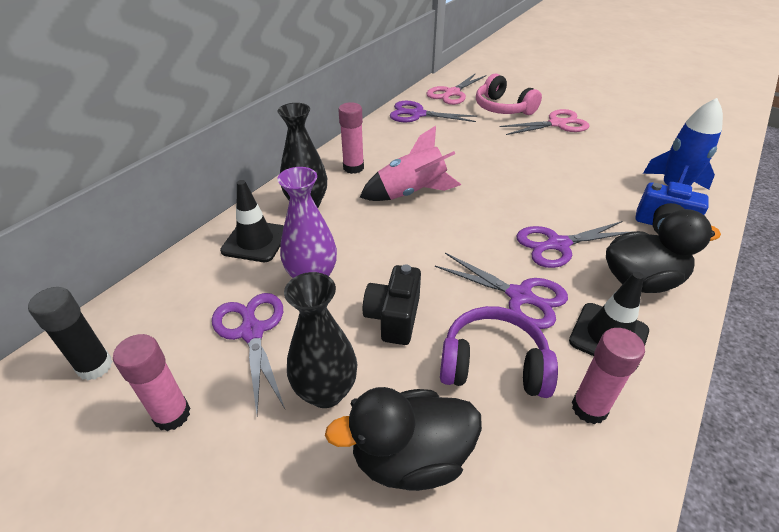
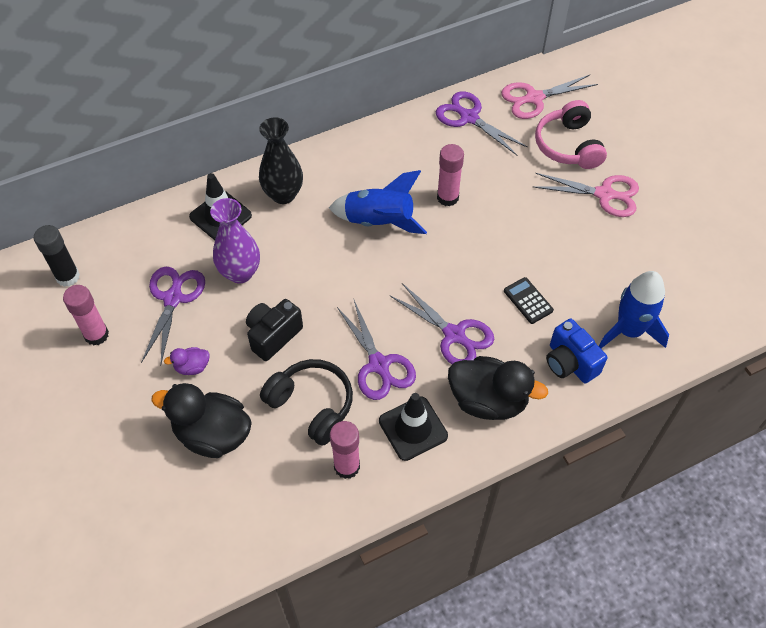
camera: 30 degrees right, 15 degrees up
(326, 392) = (192, 367): black vase -> purple duck
(353, 168) = (351, 167): pink glue stick -> pink glue stick (447, 197)
(411, 193) = (379, 221): pink rocket -> blue rocket
(493, 365) = (311, 405): purple headphones -> black headphones
(557, 245) = (454, 335): purple scissors -> purple scissors turned 150 degrees counterclockwise
(583, 199) = (528, 301): none -> black calculator

